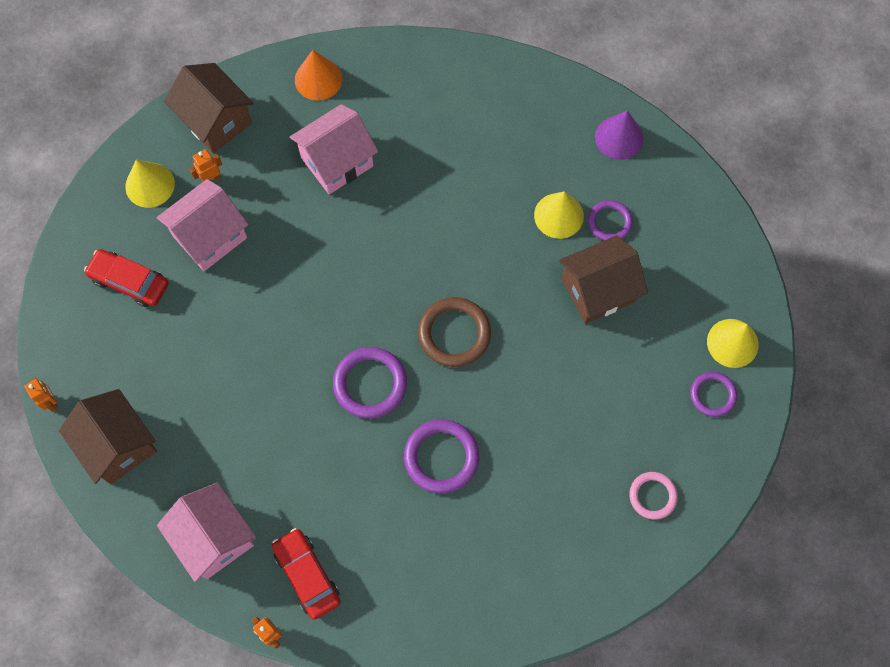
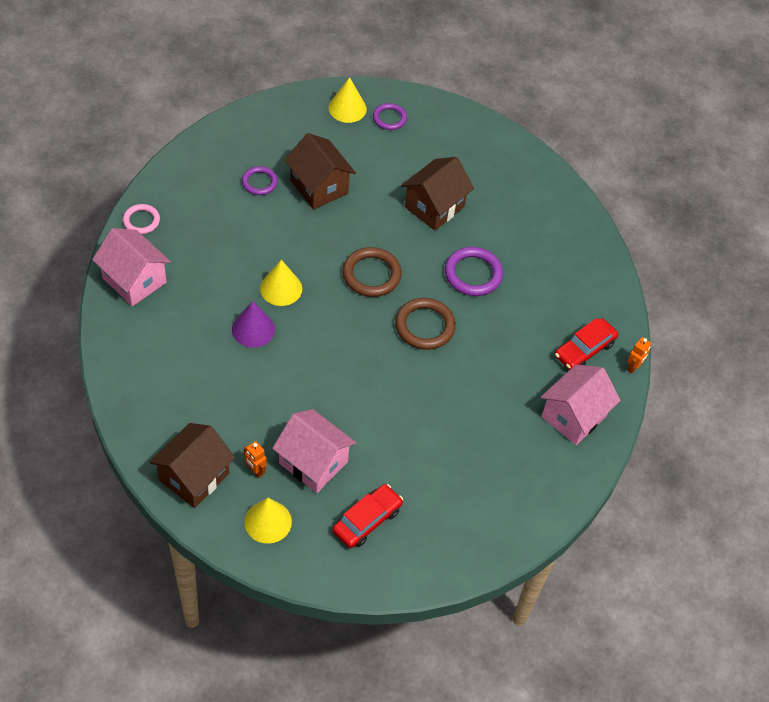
camera: 105 degrees left, 15 degrees down
(51, 402) = (491, 562): orange robot -> none
(118, 445) = (517, 500): brown house -> brown house (434, 207)
(129, 281) = (367, 520): red car -> red car turned 150 degrees counterclockwise
(318, 79) = (142, 399): orange cone -> none
(337, 161) = (226, 373): pink house -> pink house (134, 280)
(370, 384) = (425, 326): purple ring -> brown ring
(558, 215) = (258, 214): yellow cone -> yellow cone (281, 288)
(619, 137) = (182, 180): purple cone -> purple cone (253, 329)
(652, 496) = (471, 149): pink ring -> pink ring (141, 221)

